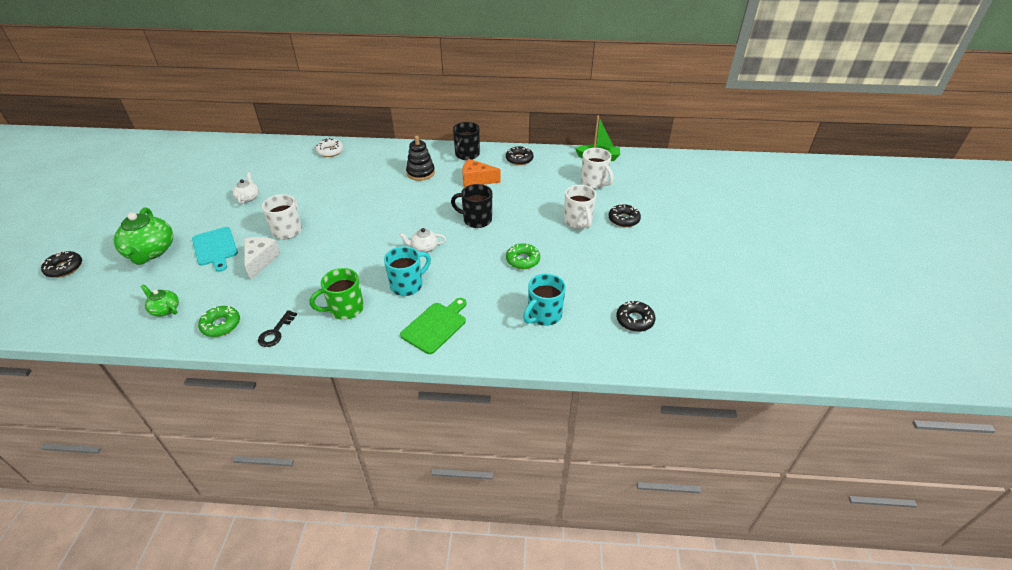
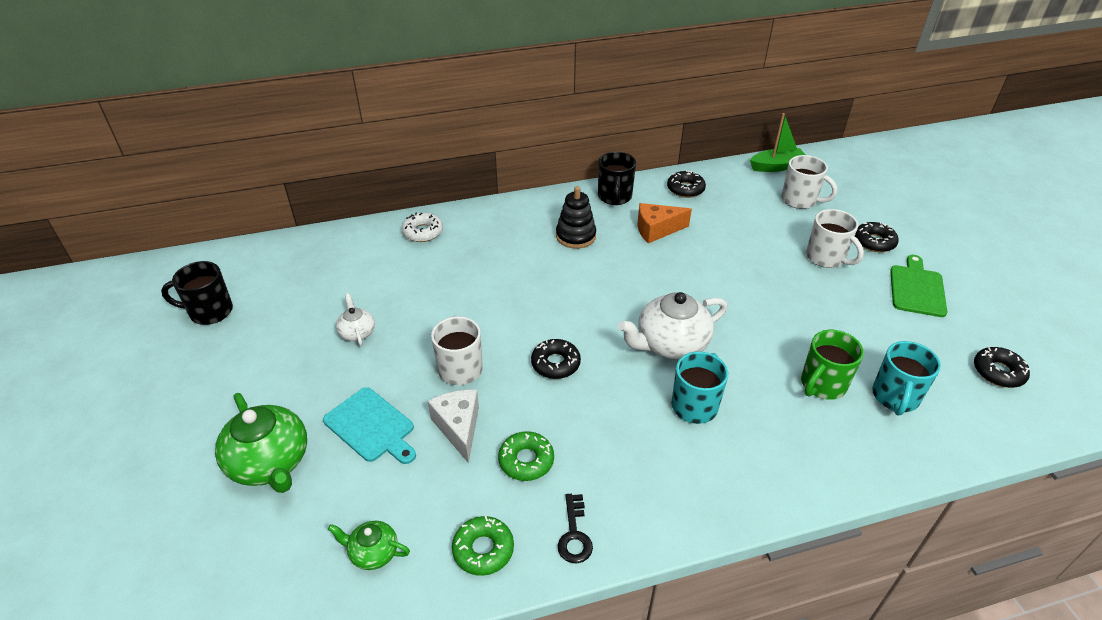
camera: 20 degrees left, 0 degrees up
(64, 268) = (138, 534): black donut -> black donut (555, 364)
(345, 309) = (642, 466): green mug -> green mug (822, 385)
(424, 247) = (670, 344): white teapot -> white teapot, size x1.91
(436, 326) = (780, 454): green cutting board -> green cutting board (917, 289)
(476, 220) = (703, 286): black mug -> black mug (210, 312)
(523, 260) = (806, 328): green donut -> green donut (526, 460)

